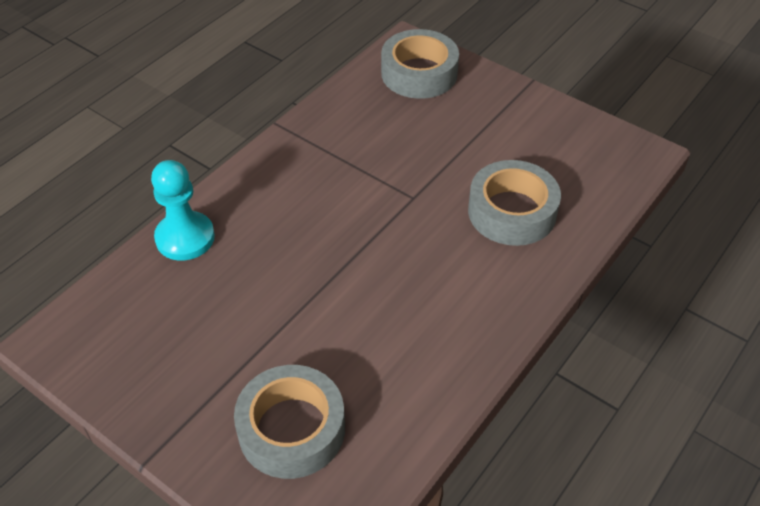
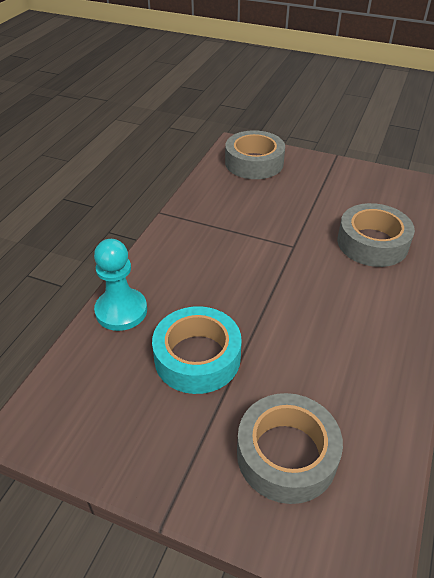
camera: 15 degrees left, 5 degrees down
(244, 307) = (197, 357): none -> turquoise tape

